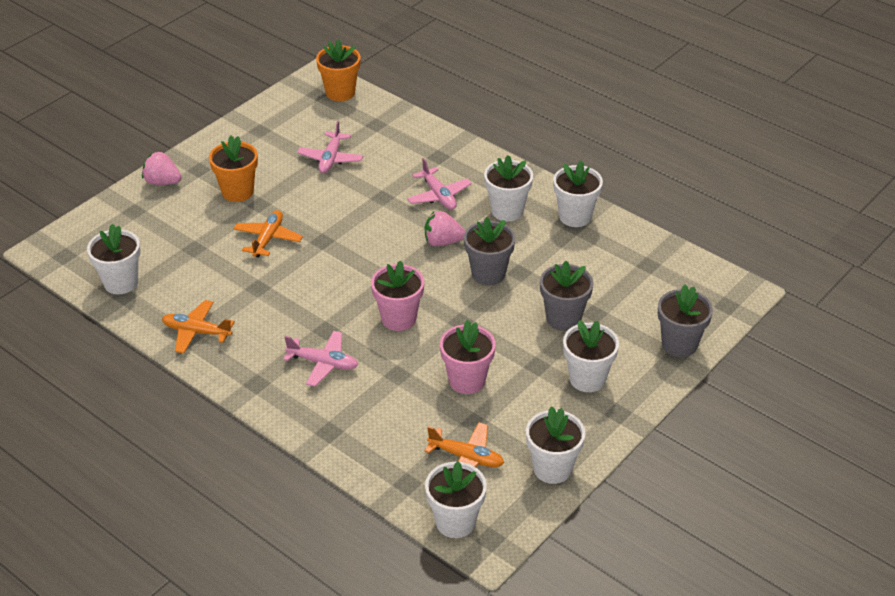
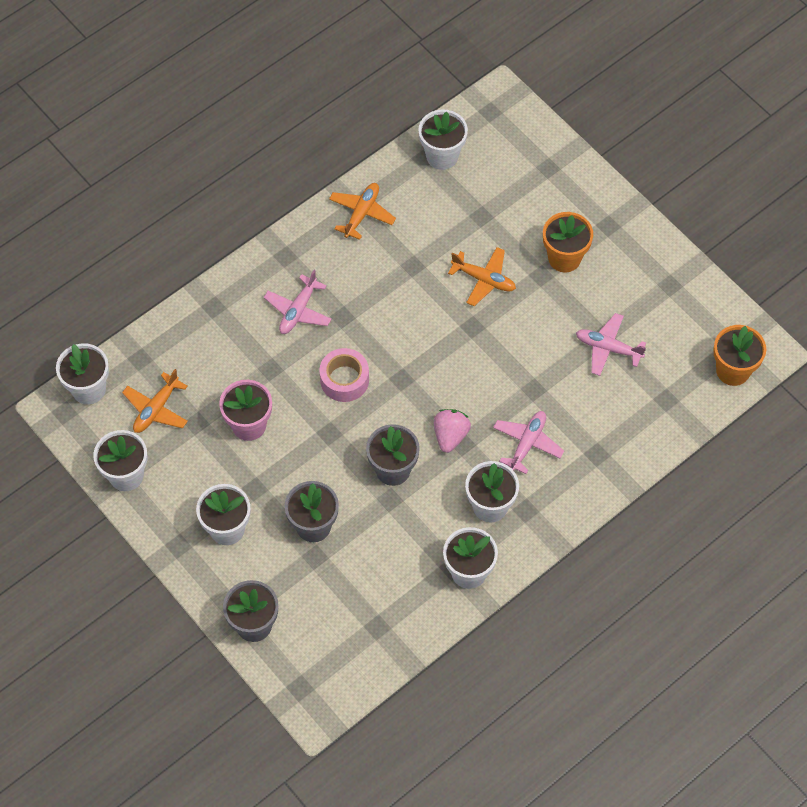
camera: 100 degrees right, 20 degrees up
(162, 182) = (591, 193): pink strawberry -> none
(398, 318) = (344, 380): pink flower pot -> pink tape
(438, 195) = (527, 444): pink plane -> pink plane turned 135 degrees clockwise

